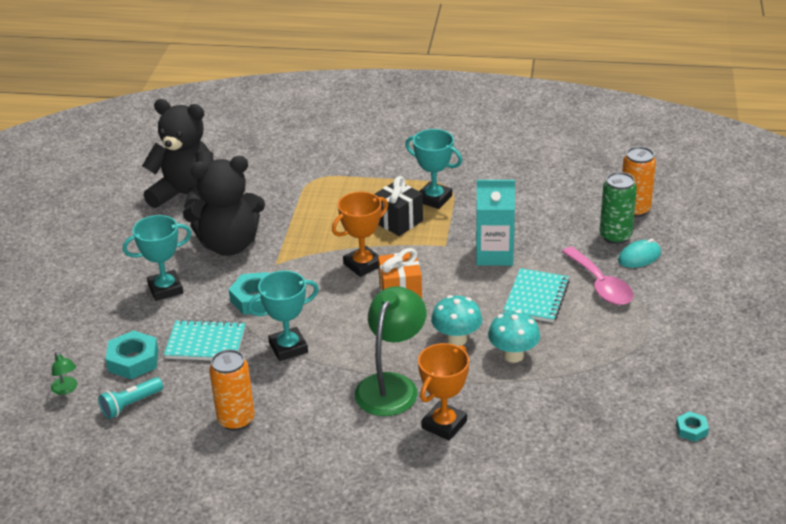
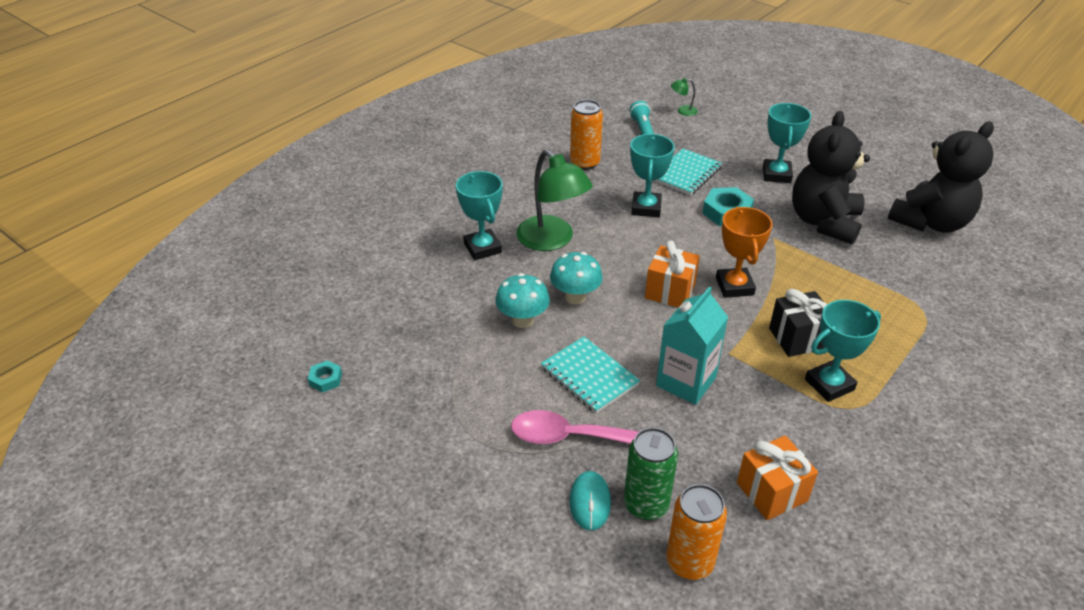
camera: 120 degrees right, 5 degrees up
(133, 360) = (692, 141): turquoise nut -> none
(444, 425) = (482, 248): orange trophy -> turquoise trophy
(551, 197) = (771, 492): none -> orange gift

